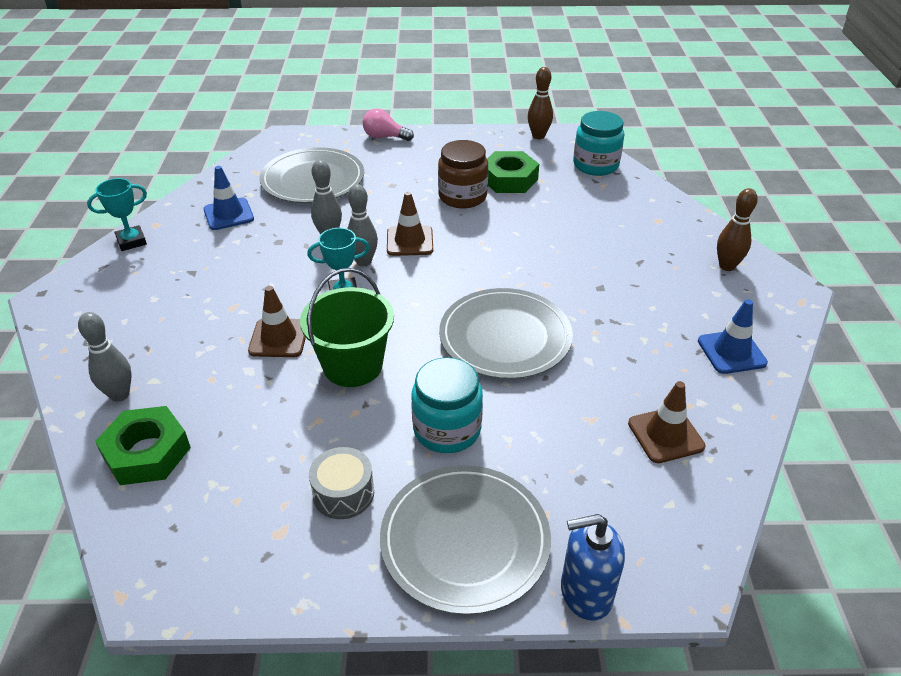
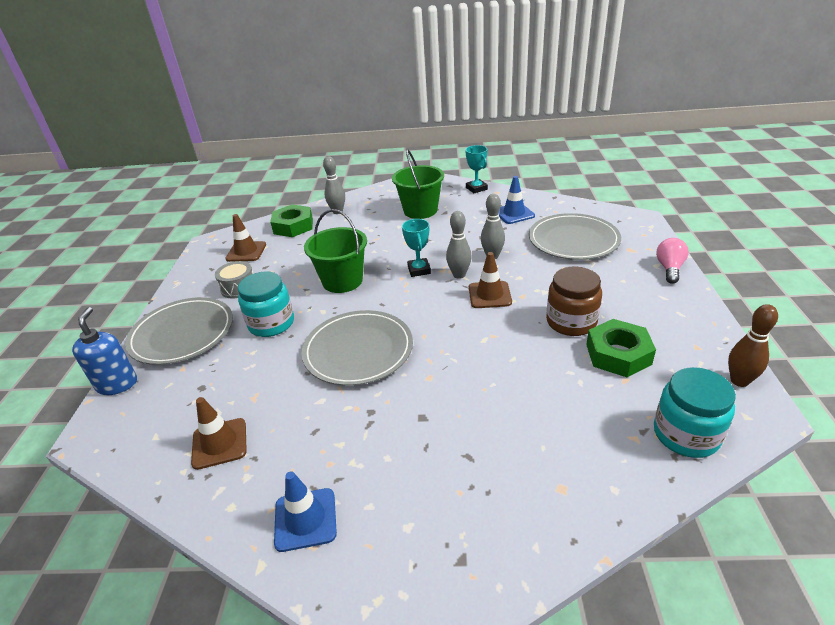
camera: 95 degrees right, 5 degrees down
(173, 296) = (420, 210): none -> green bucket
(279, 338) = (374, 251): brown traffic cone -> brown traffic cone (246, 252)
(727, 266) = (463, 552): brown bowling pin -> none

